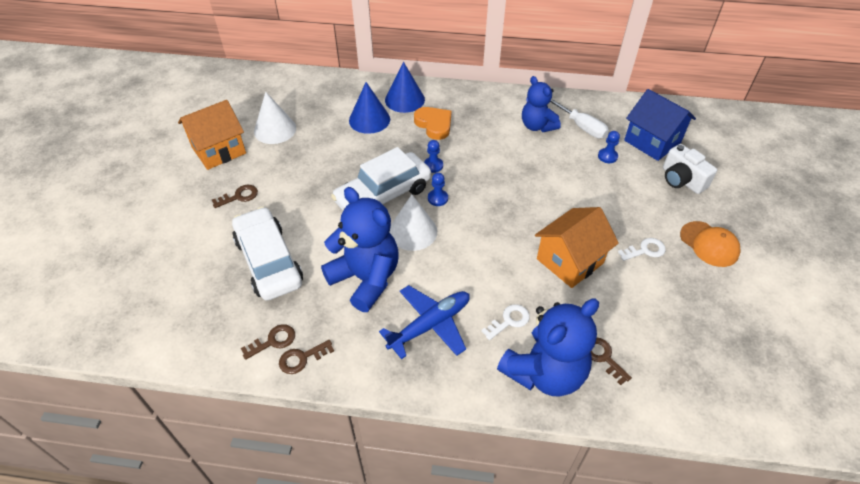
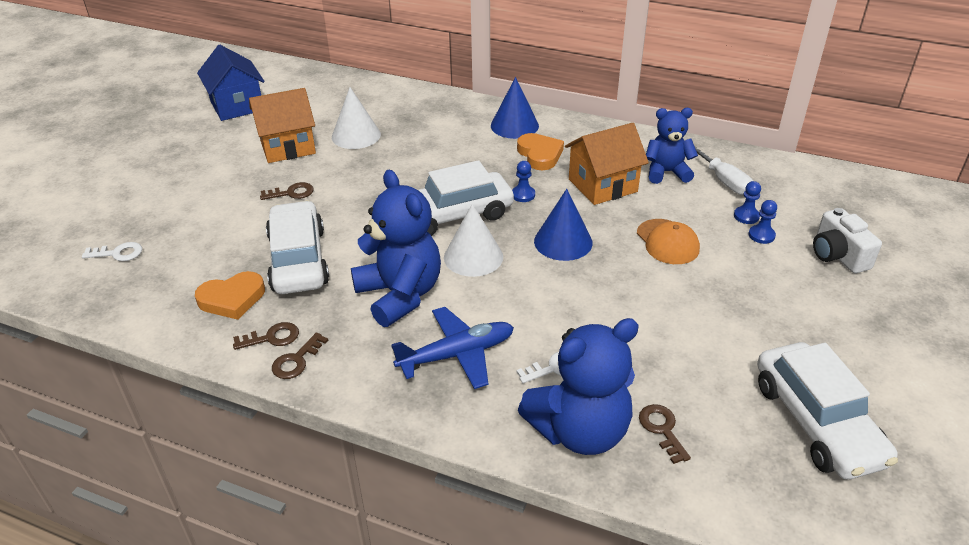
camera: 15 degrees right, 10 degrees down
(225, 311) = (232, 299): none -> orange heart
(302, 358) = (296, 360): brown key -> brown key turned 45 degrees counterclockwise
(369, 119) = (466, 140): blue cone -> blue cone (563, 242)
(437, 198) = (516, 228): blue pawn -> blue pawn (761, 235)
(537, 126) = (666, 172): blue teddy bear -> blue teddy bear turned 105 degrees clockwise
(570, 261) = (656, 318): orange house -> orange house (602, 185)
(645, 250) = (760, 323): white key -> white key (118, 253)
(652, 141) = (812, 209): blue house -> blue house (237, 106)
(707, 326) = (816, 422): none -> white car
(709, 244) = (851, 331): orange cap -> orange cap (667, 242)

